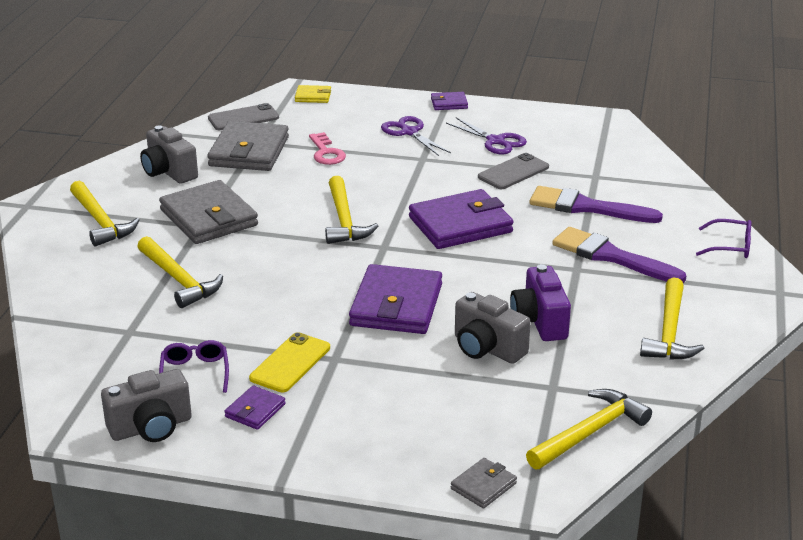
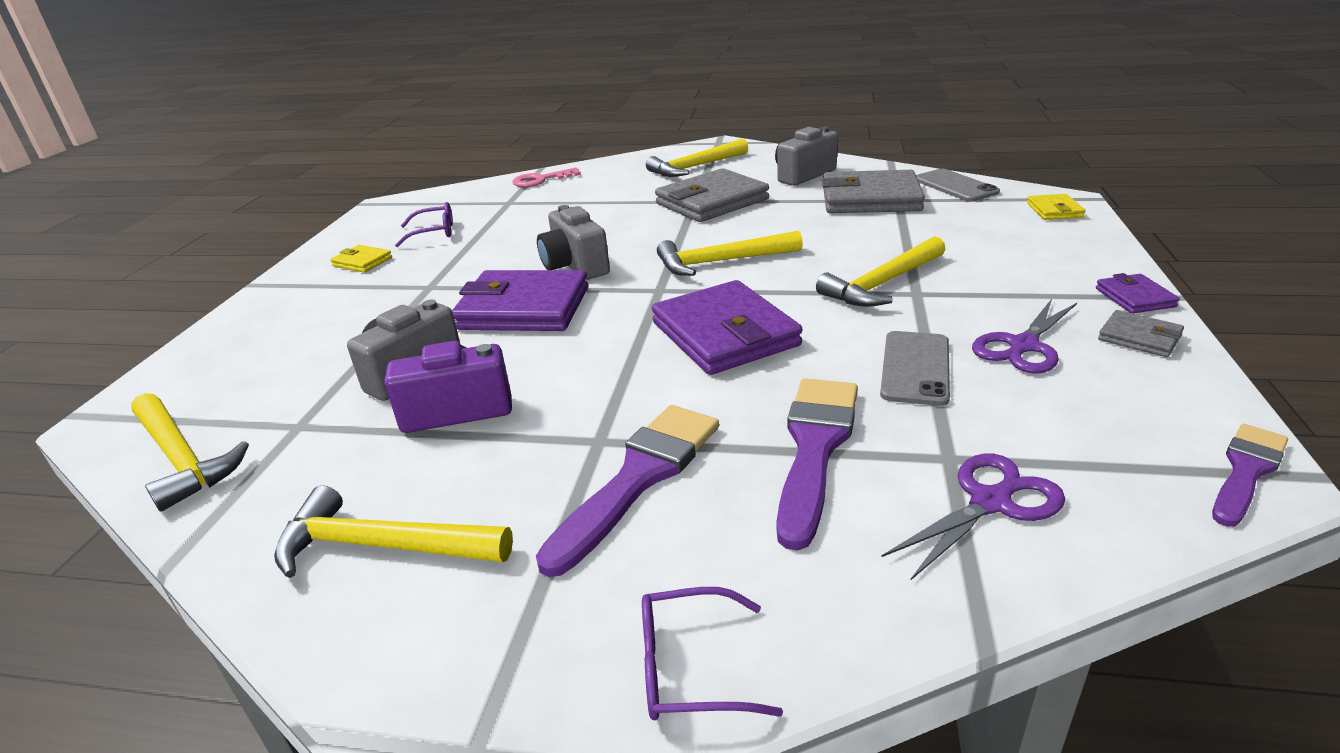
camera: 90 degrees right, 0 degrees up
(151, 427) = (364, 228): grey camera -> grey camera (575, 266)
(179, 280) = (591, 206): yellow hammer -> yellow hammer (882, 284)
(255, 410) = (362, 262): purple wallet -> yellow wallet
(290, 363) = (431, 267): yellow phone -> none
(326, 153) = (893, 235): pink key -> pink key (541, 180)
(409, 132) = (997, 277): purple scissors -> purple scissors (991, 502)
(483, 486) = (151, 384): grey wallet -> grey wallet (1139, 337)
(513, 172) = (915, 368): grey phone -> grey phone turned 60 degrees clockwise
(606, 120) = (1246, 471): none -> purple brush
(730, 246) = (689, 668): purple glasses -> purple glasses turned 75 degrees clockwise

